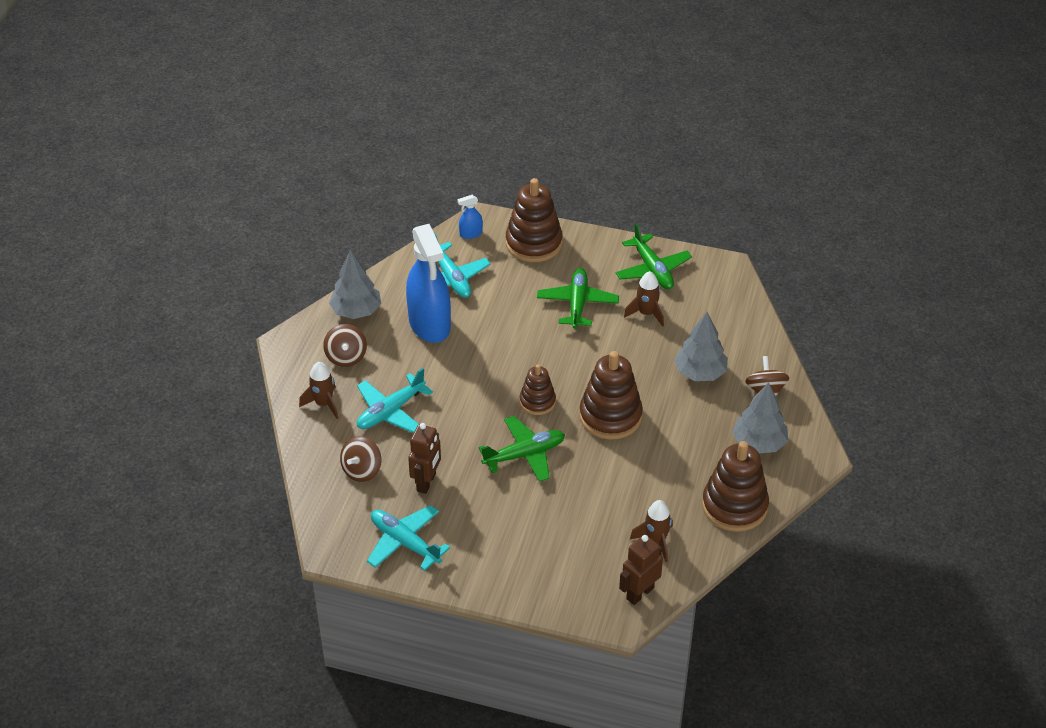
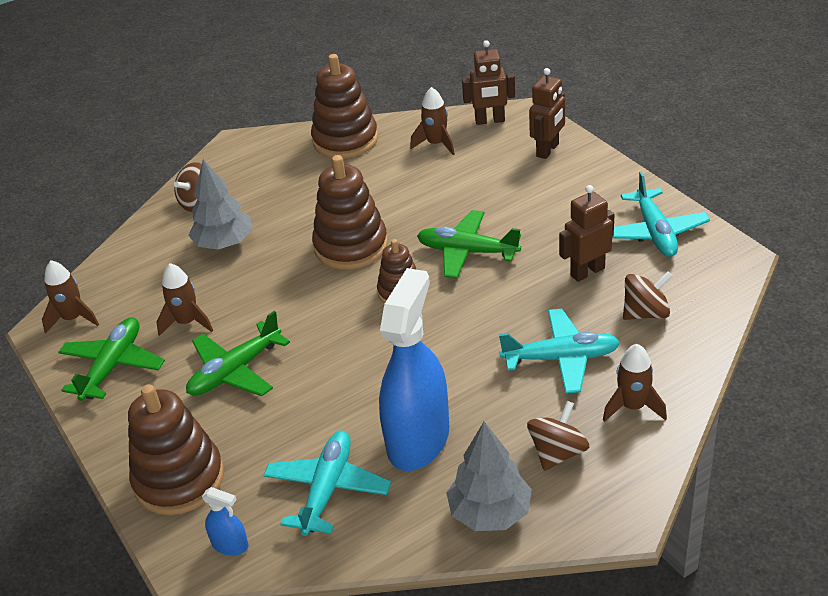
camera: 135 degrees left, 5 degrees down
(558, 584) = (548, 150): none -> brown robot
(719, 279) = (73, 318): none -> brown rocket
(759, 443) = (263, 170): grey tree -> none

